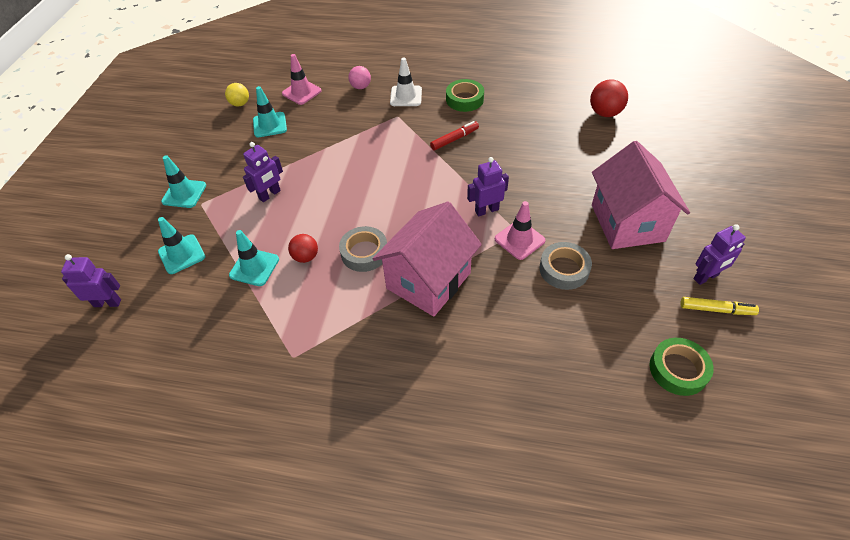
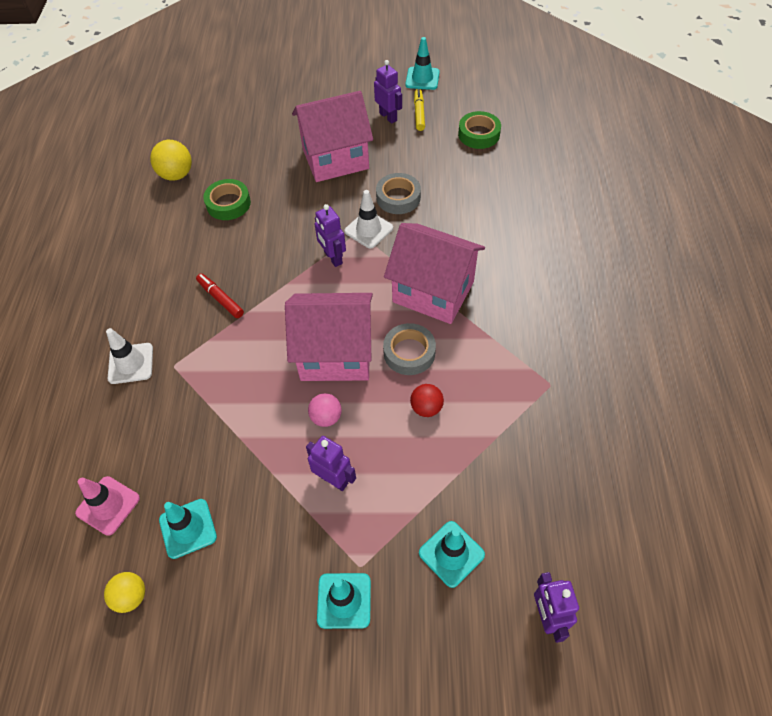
camera: 100 degrees left, 5 degrees up
(254, 267) = (452, 458): turquoise traffic cone -> turquoise traffic cone (422, 78)
(360, 87) = (103, 424): pink ball -> pink ball (326, 417)
(378, 204) = (336, 354): none -> pink house
(464, 99) = (143, 298): green tape -> green tape (228, 204)
(519, 240) = (368, 229): pink traffic cone -> white traffic cone
(605, 113) = (176, 175): red ball -> yellow ball

